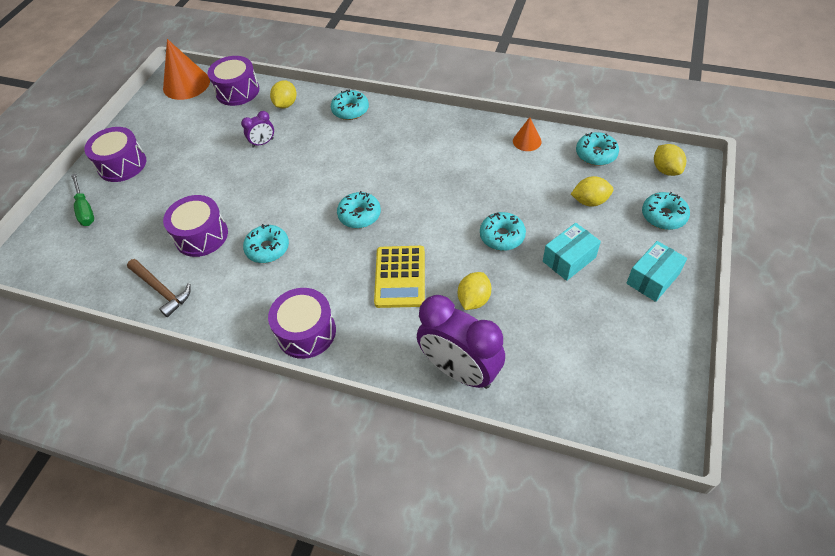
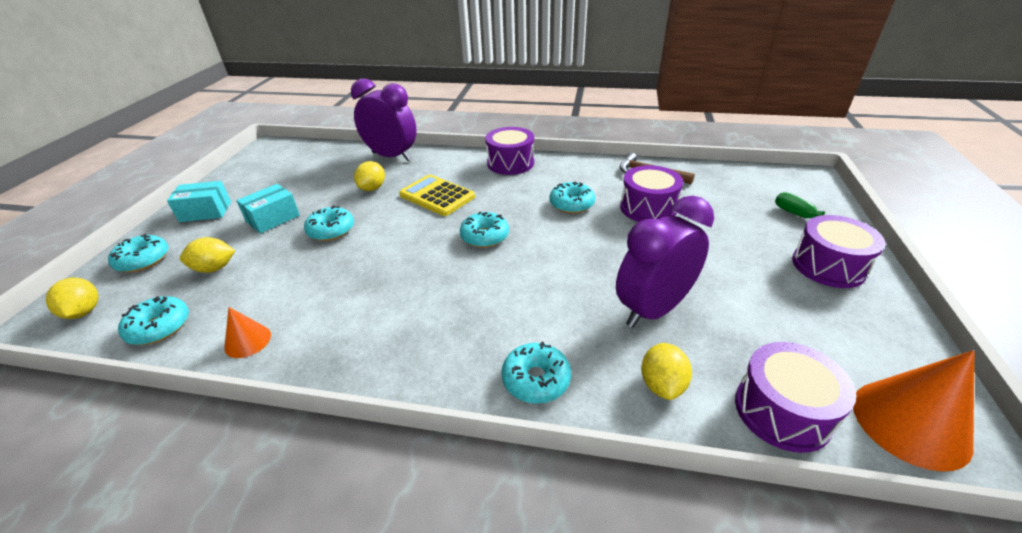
camera: 170 degrees right, 15 degrees down
(263, 143) = (653, 309): purple clock -> purple clock, size x2.20
(400, 277) = (437, 196): yellow calculator -> yellow calculator turned 45 degrees counterclockwise
(652, 279) = (205, 211): turquoise box -> turquoise box turned 45 degrees clockwise

